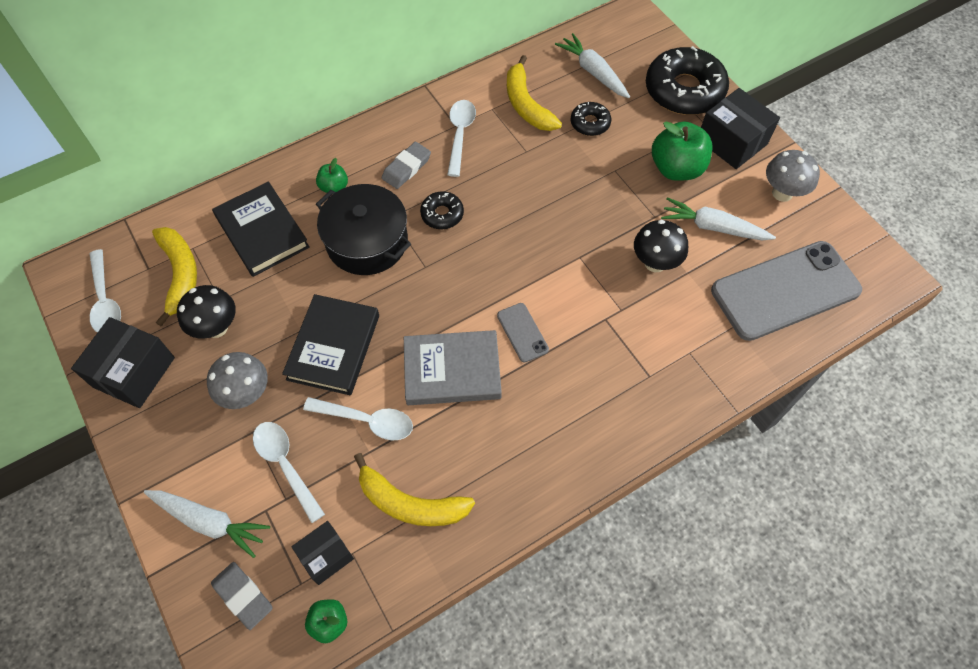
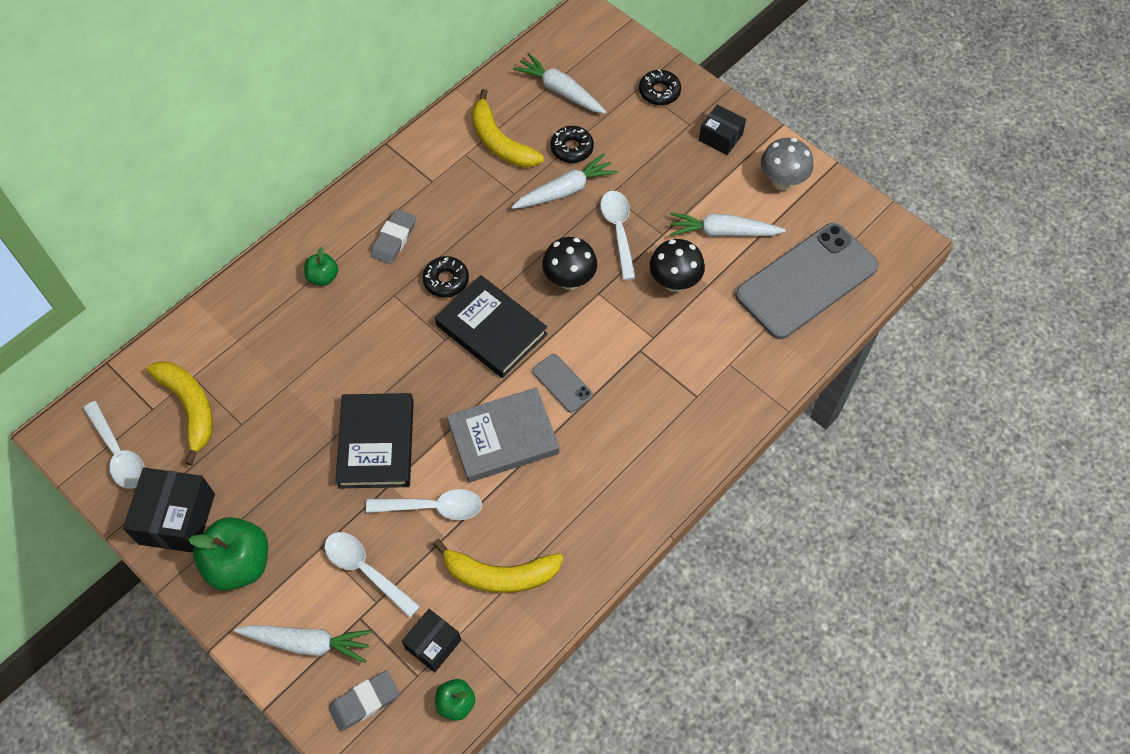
camera: 15 degrees left, 0 degrees up
(216, 328) = (248, 453): black mushroom -> black mushroom (569, 280)
(243, 596) = (364, 702): grey eraser -> grey eraser turned 60 degrees counterclockwise
(246, 394) = (302, 511): grey mushroom -> none
(262, 232) = (262, 343): black book -> black book (491, 330)
(367, 242) = (376, 327): black pot -> none
(460, 135) = (439, 190): white spoon -> white spoon (618, 231)
(573, 158) = (565, 190): none -> white carrot
(676, 168) = (672, 178): green apple -> green apple (239, 564)
(684, 90) = (659, 92): black donut -> black donut, size x0.49
(732, 141) = (720, 137): black box -> black box, size x0.61

